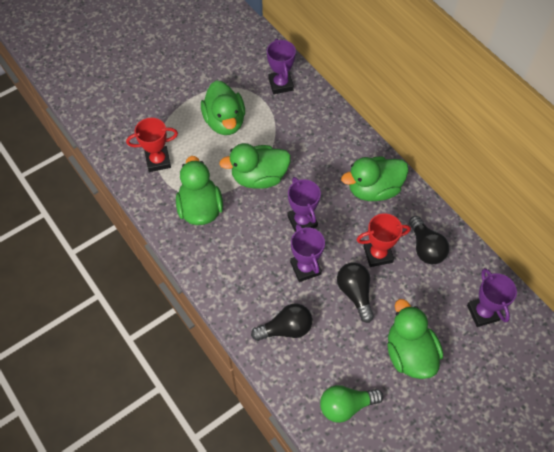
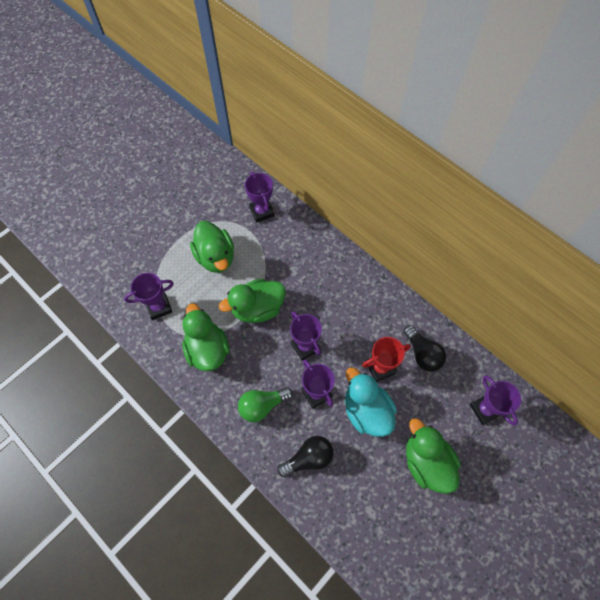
camera: 10 degrees left, 5 degrees up
(158, 161) = (159, 307): red trophy -> purple trophy
(346, 406) = (378, 526): green light bulb -> green light bulb (262, 405)
(355, 293) = (366, 411): black light bulb -> turquoise duck
(373, 189) = (365, 303): green duck -> none

